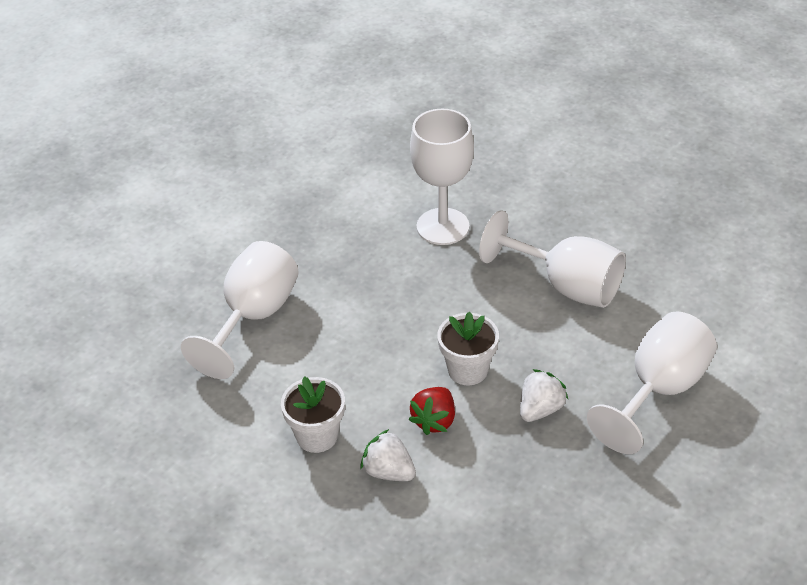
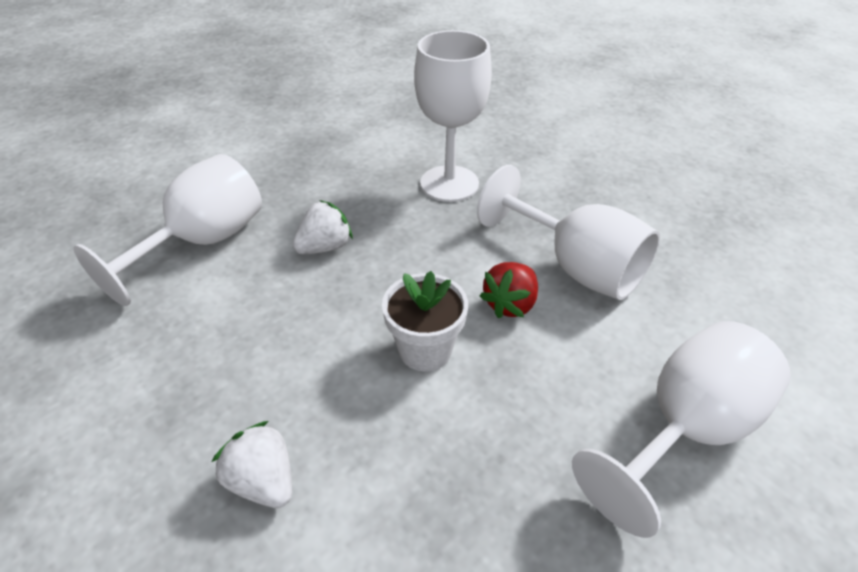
camera: 10 degrees right, 0 degrees up
(317, 436) = (195, 404): white flower pot -> none
(434, 421) = (357, 413): red strawberry -> red strawberry (510, 304)
(540, 409) = (507, 426): white strawberry -> white strawberry (325, 247)

